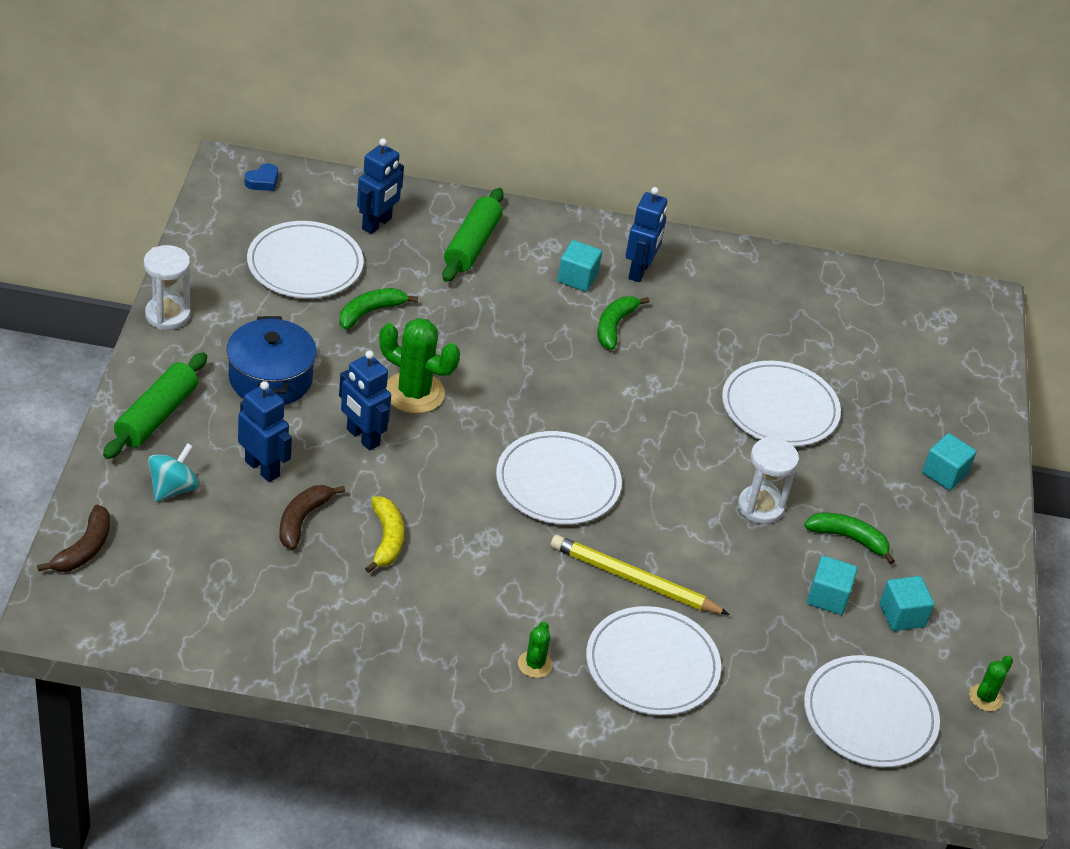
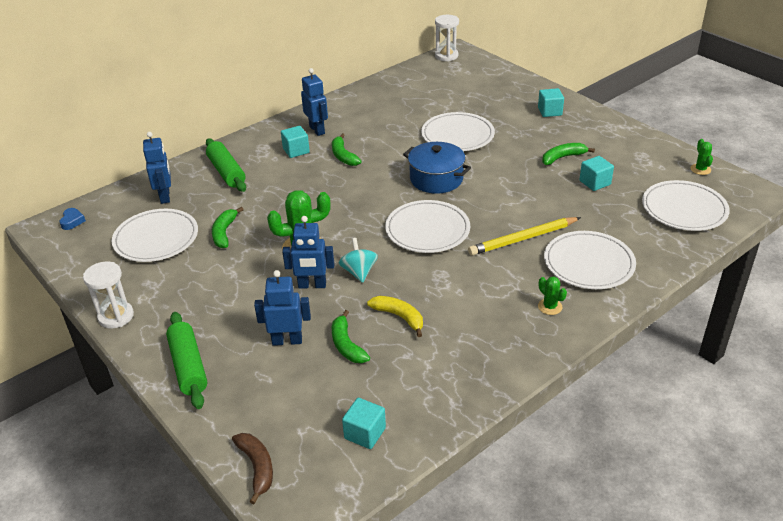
camera: 40 degrees left, 5 degrees down
(173, 488) = (256, 392): turquoise spinning top -> turquoise spinning top (359, 272)
(270, 378) = (222, 299): blue pot -> blue pot (436, 179)
(302, 520) = (347, 345): brown banana -> green banana
(760, 507) = (515, 173): white hourglass -> white hourglass (446, 56)
(902, 615) = (627, 167): turquoise cube -> turquoise cube (365, 433)

